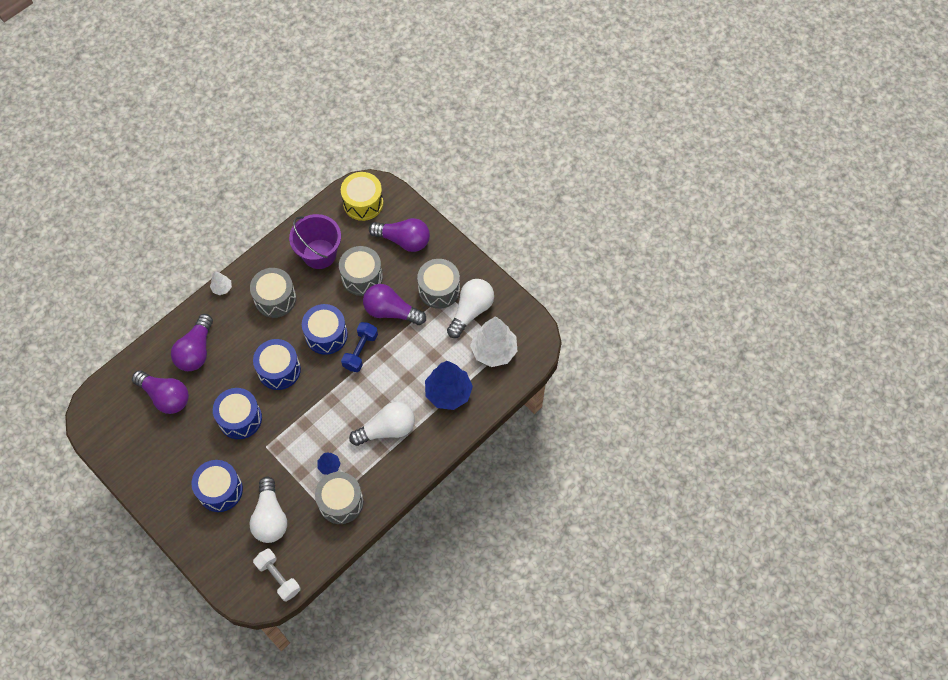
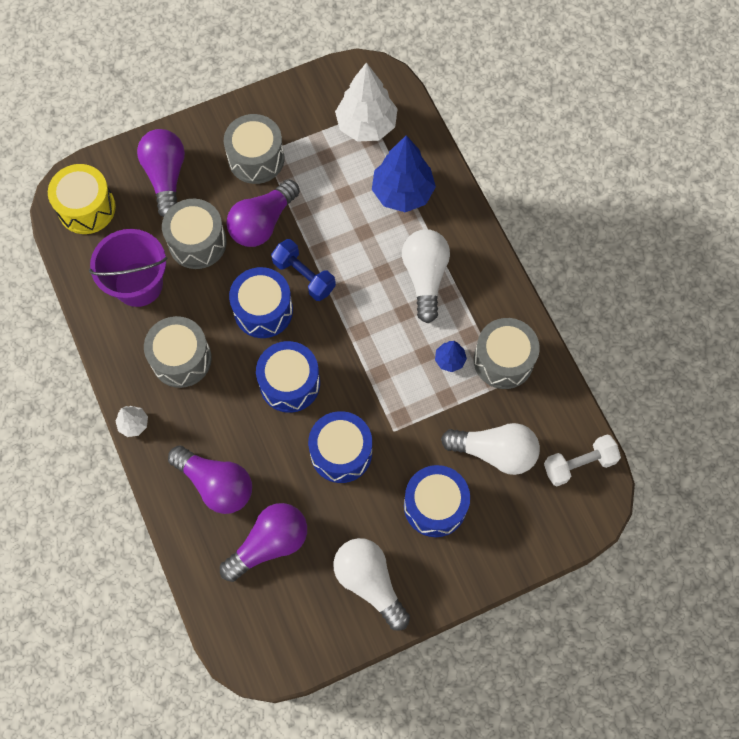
camera: 70 degrees left, 5 degrees up
(403, 240) = (166, 177): purple light bulb -> purple light bulb turned 45 degrees counterclockwise
(471, 311) = (302, 132): white light bulb -> white light bulb (370, 582)

